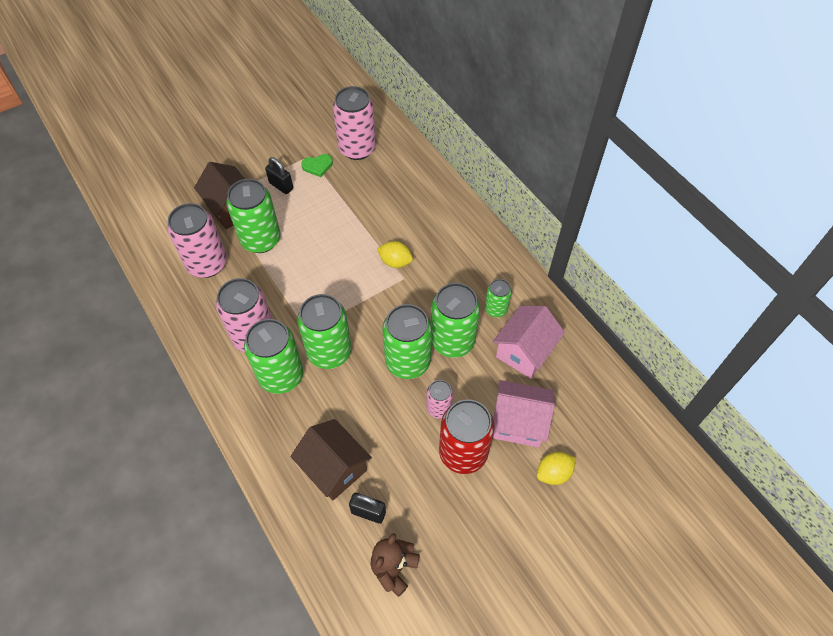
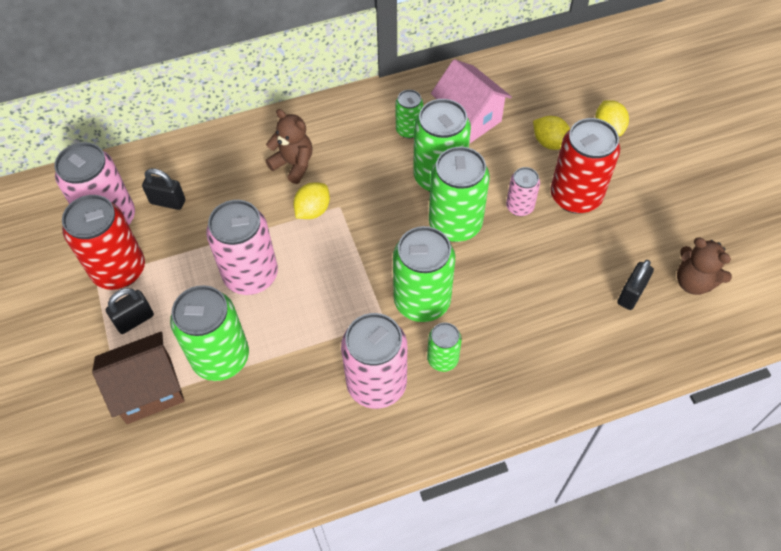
camera: 75 degrees left, 0 degrees up
(207, 264) = (237, 433): pink can -> pink can (251, 275)
(281, 376) = (442, 359): green can -> green can, size x0.53
(317, 166) = (119, 270): green heart -> red can
(334, 468) = (575, 319): brown house -> none
(380, 174) = (168, 202): none -> black padlock
(435, 239) = (293, 164): none -> brown teddy bear
(518, 423) = (550, 143): pink house -> yellow lemon

